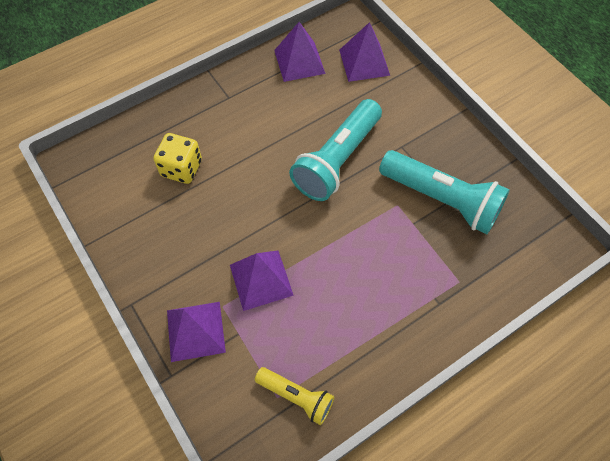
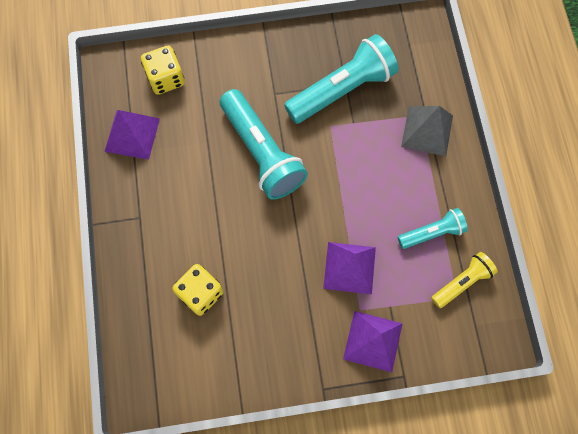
camera: 65 degrees left, 10 degrees up
(336, 344) = (432, 233): none -> turquoise flashlight
(364, 62) = (166, 78): purple pyramid -> yellow dice
(446, 295) = (427, 131): none -> grey pyramid

